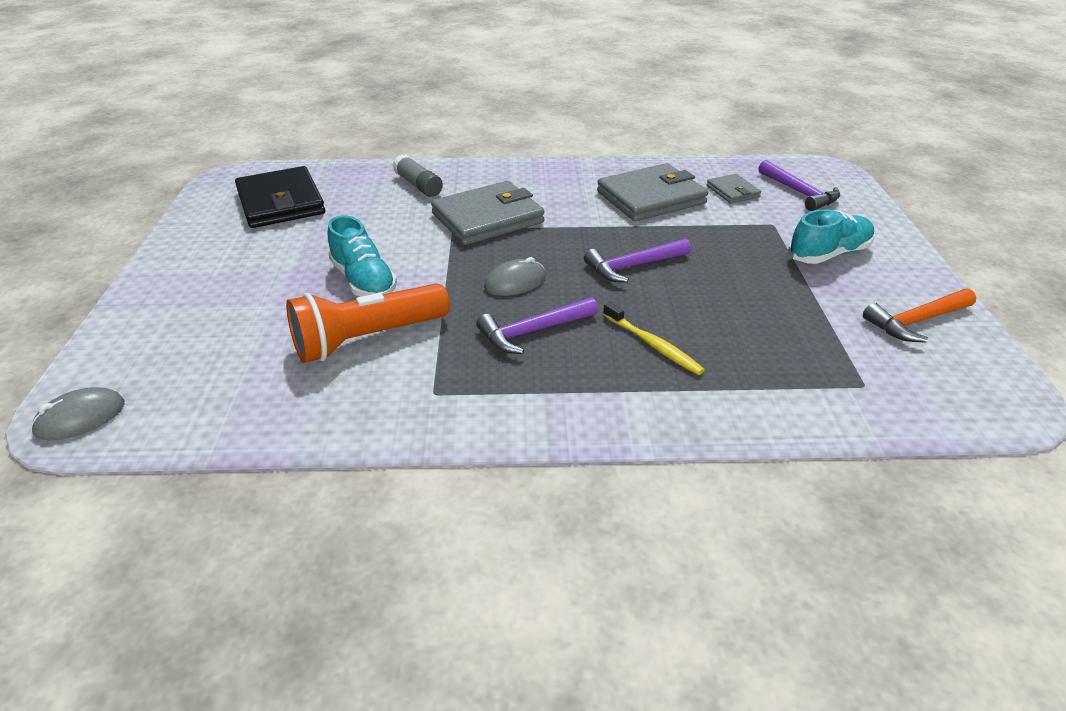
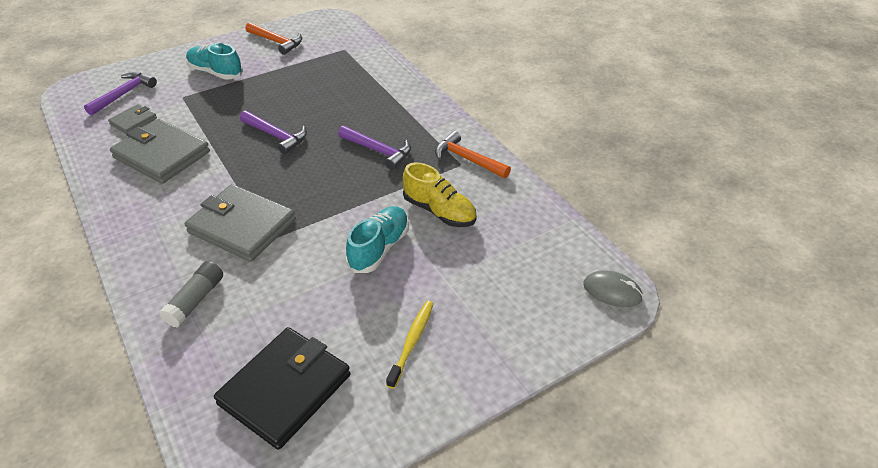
camera: 120 degrees left, 5 degrees up
(367, 339) = (439, 211): orange flashlight -> yellow shoe
(437, 404) = (467, 159): none -> orange hammer
(515, 282) = (329, 177): grey mouse -> none
(652, 344) = (358, 109): yellow toothbrush -> yellow toothbrush (412, 342)

